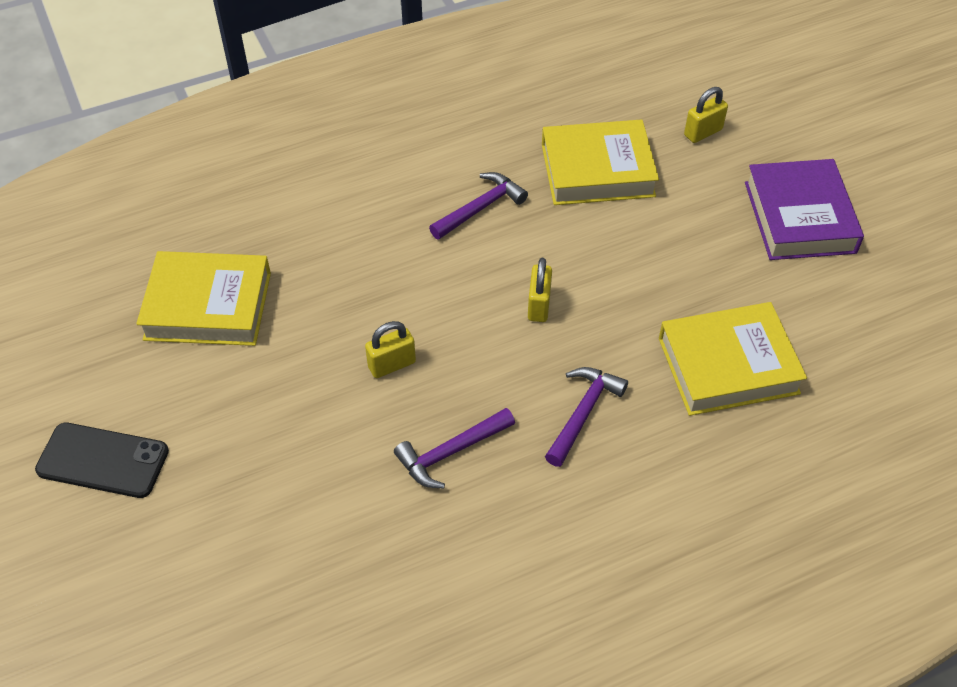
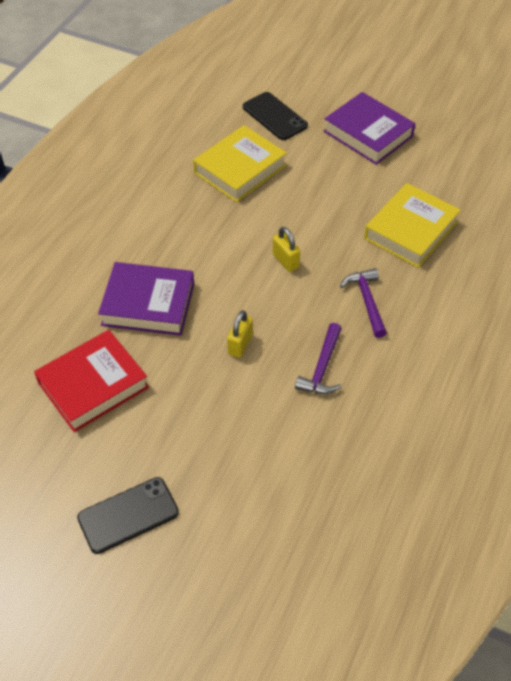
camera: 40 degrees left, 0 degrees up
(208, 305) = (93, 385): yellow book -> red book
(346, 258) = (148, 304): none -> purple book
(480, 208) = (197, 228): purple hammer -> none
(703, 132) = (274, 116): yellow padlock -> black phone

